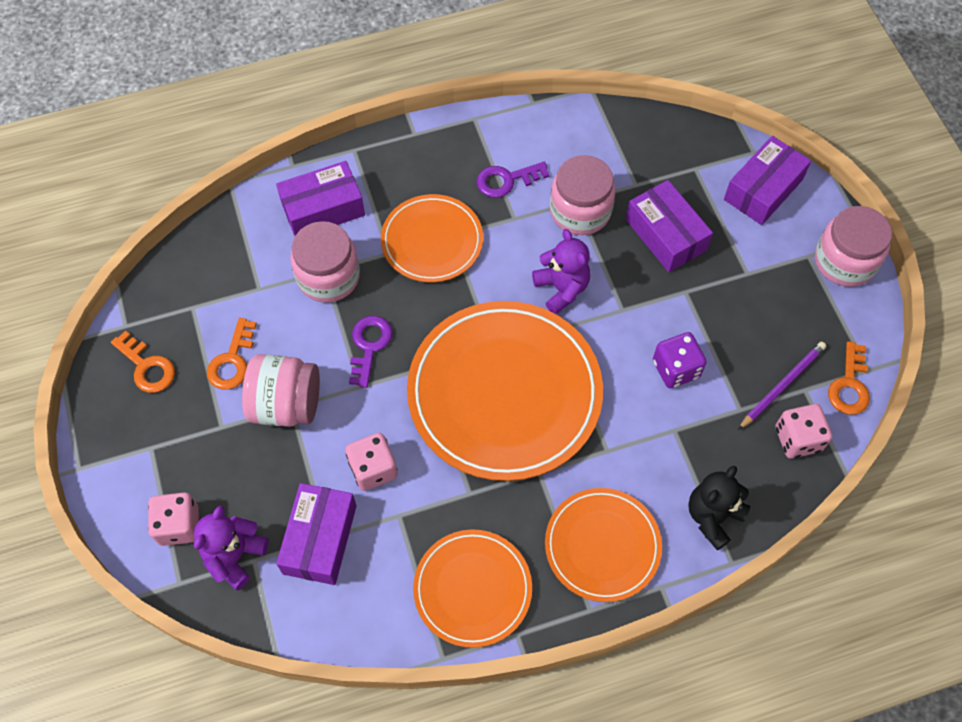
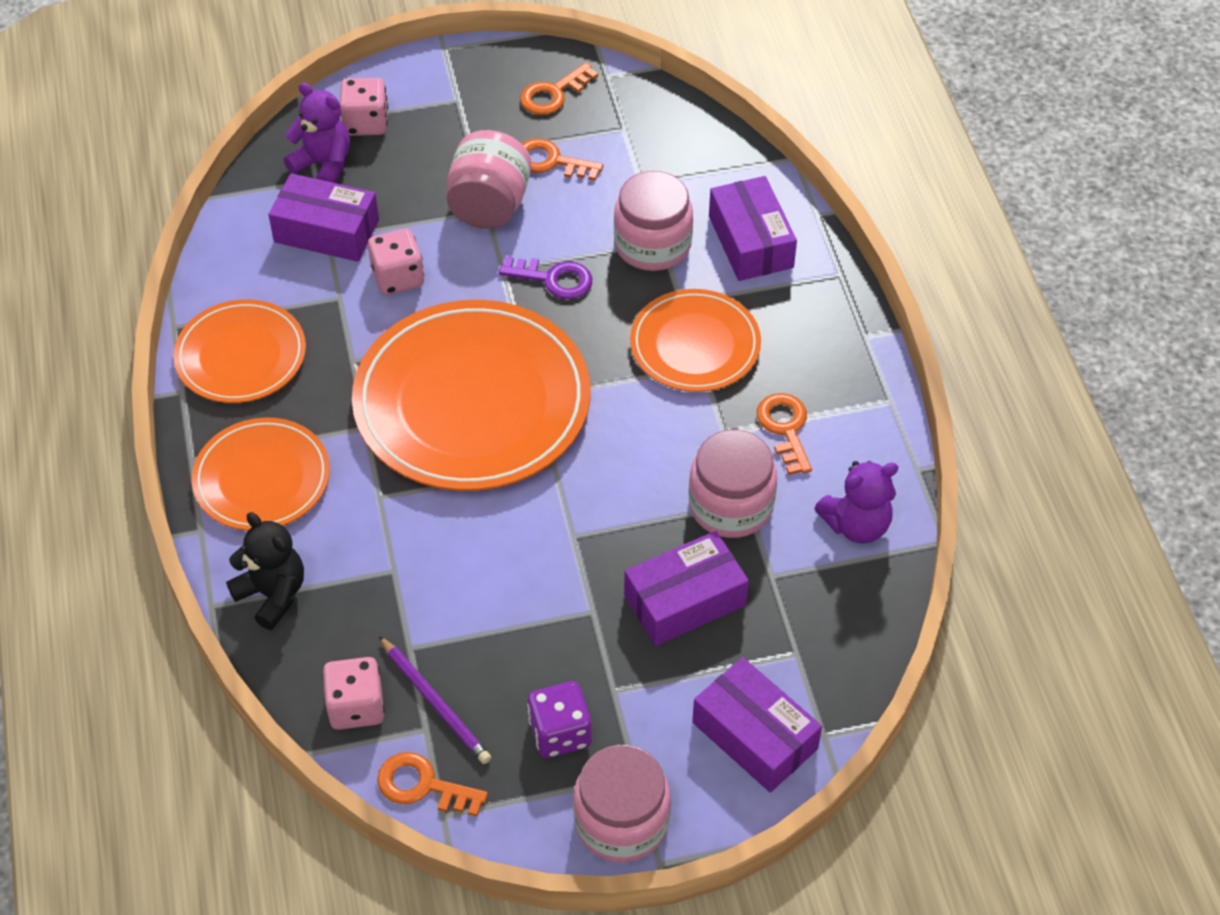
camera: 95 degrees right, 10 degrees down
(506, 180) = (785, 428): purple key -> orange key
(561, 289) = (611, 473): purple teddy bear -> purple teddy bear (856, 525)
(676, 369) = (478, 584): purple dice -> purple dice (560, 733)

